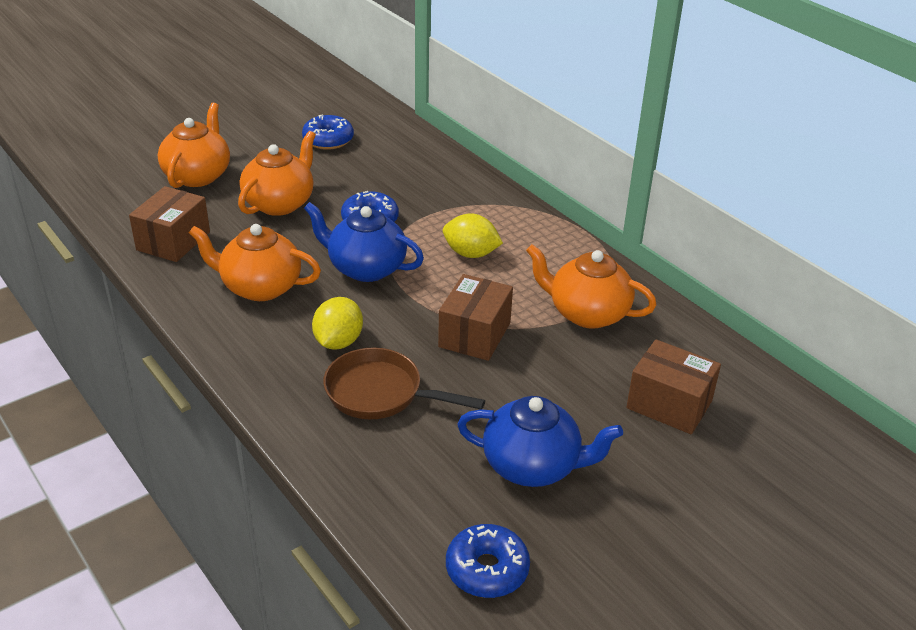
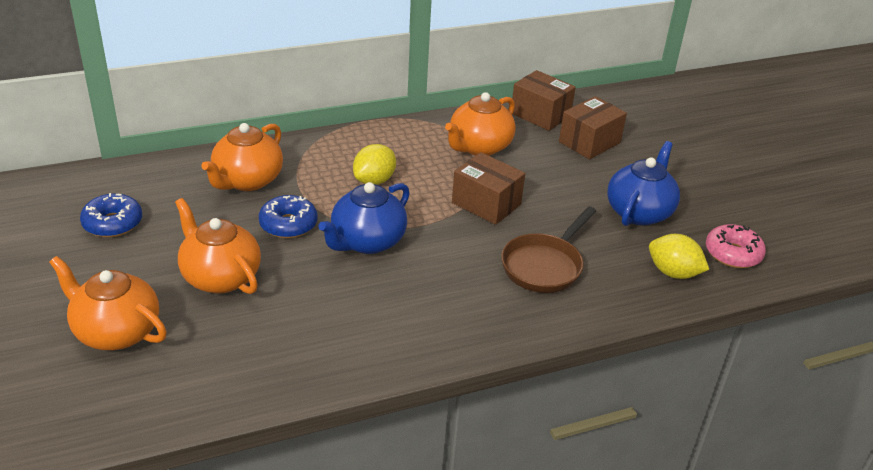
camera: 75 degrees left, 0 degrees up
(173, 241) = (247, 366): brown box -> brown box (540, 115)
(260, 287) = (366, 312): orange teapot -> orange teapot (247, 181)
(338, 342) = (470, 277): yellow lemon -> yellow lemon (673, 273)
(487, 569) = (733, 254): blue donut -> pink donut

